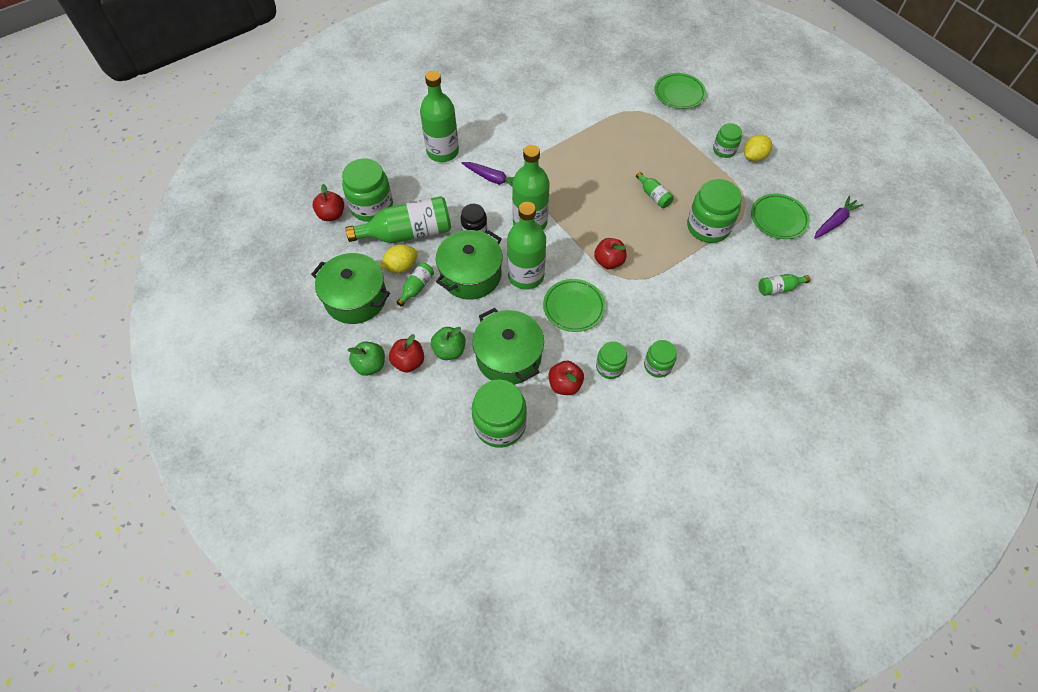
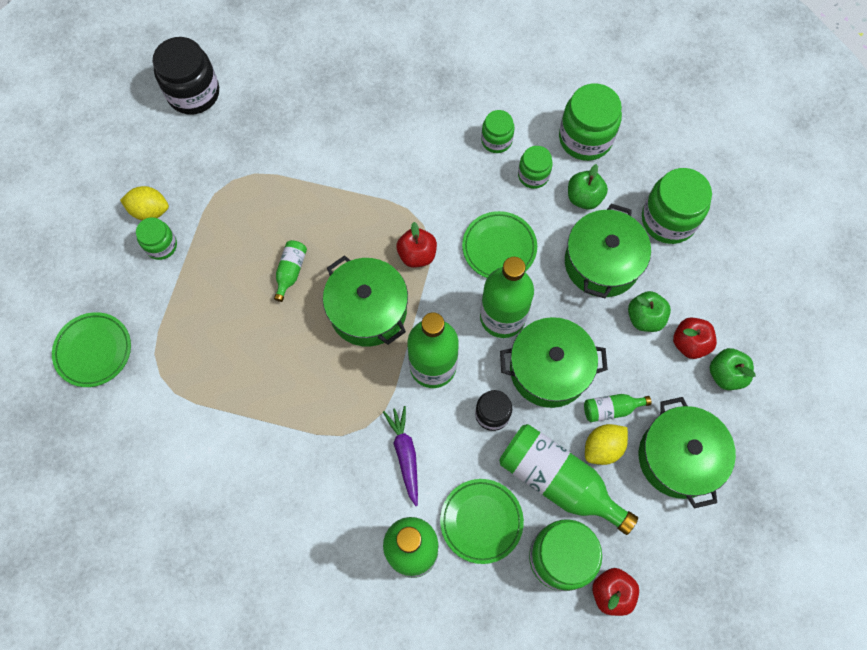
camera: 130 degrees left, 10 degrees up
(401, 266) = (602, 447): yellow lemon -> yellow lemon turned 60 degrees counterclockwise
(565, 384) = (584, 197): red apple -> green apple
(594, 215) = (368, 310): none -> green pot
(708, 227) = (293, 195): green jar -> green jar (585, 138)
(778, 219) = (229, 141): green plate -> green plate (481, 521)
(778, 288) = (323, 96): green bottle -> none
(834, 222) = (193, 93): purple carrot -> black jar

